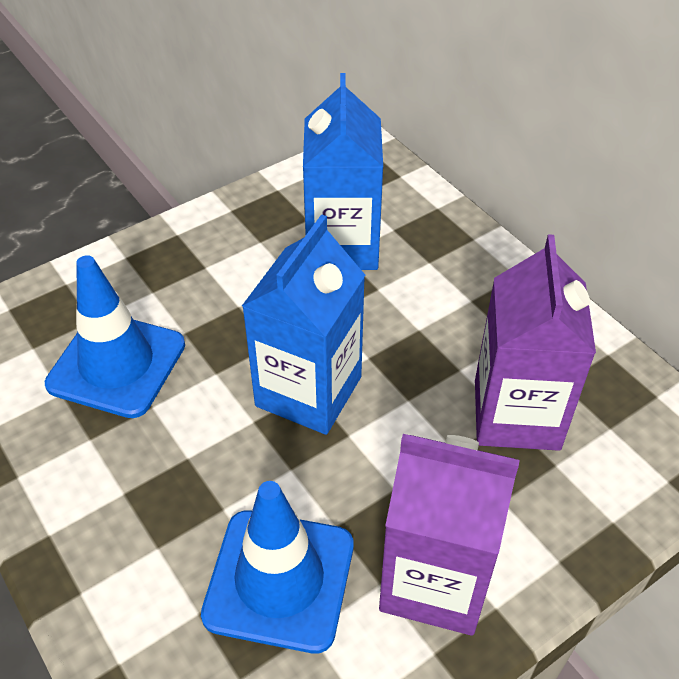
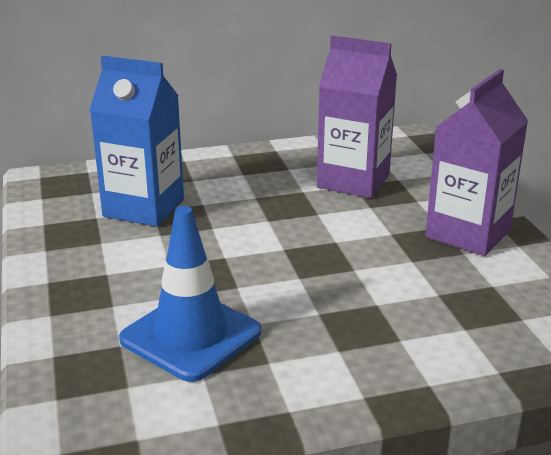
camera: 70 degrees left, 20 degrees down
(279, 580) = (449, 289): blue traffic cone -> none
(308, 391) = (286, 249): blue carton -> none

